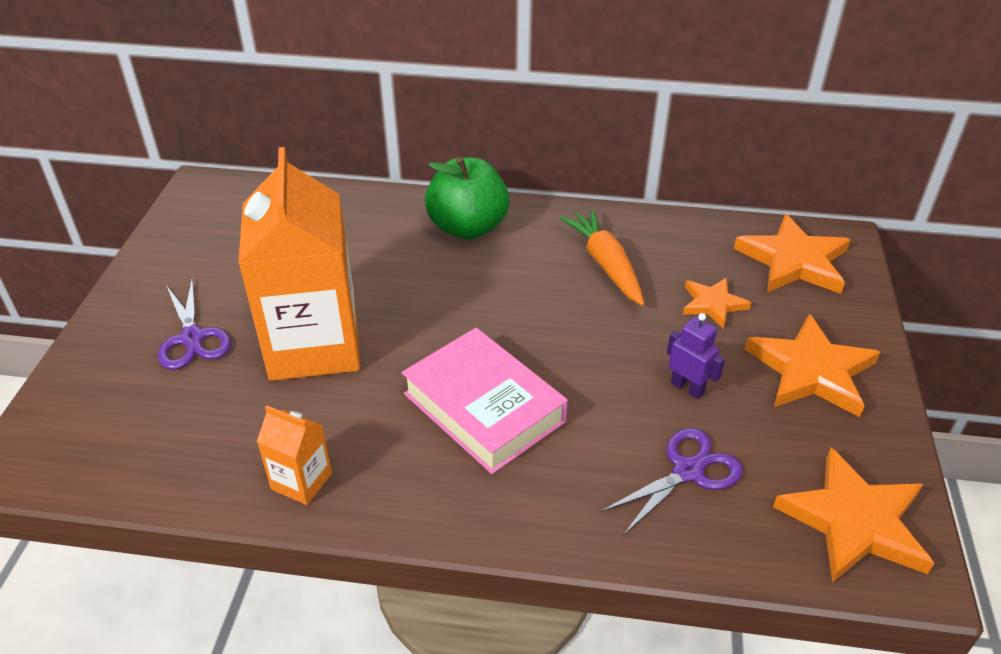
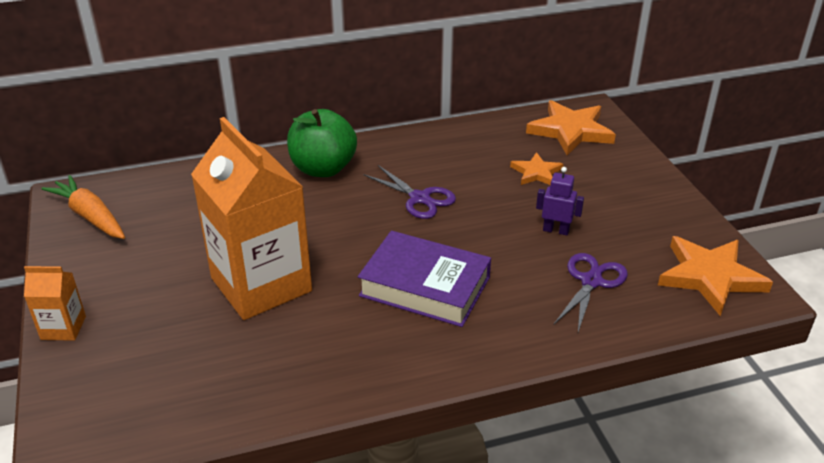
camera: 25 degrees left, 5 degrees down
(192, 338) = (151, 310): purple scissors -> purple scissors (419, 198)
(301, 481) = (323, 379): orange carton -> orange carton (63, 328)
(483, 407) = (425, 286): pink book -> purple book
(606, 264) = (445, 167): orange carrot -> orange carrot (90, 216)
(811, 371) = (627, 196): orange star -> none

